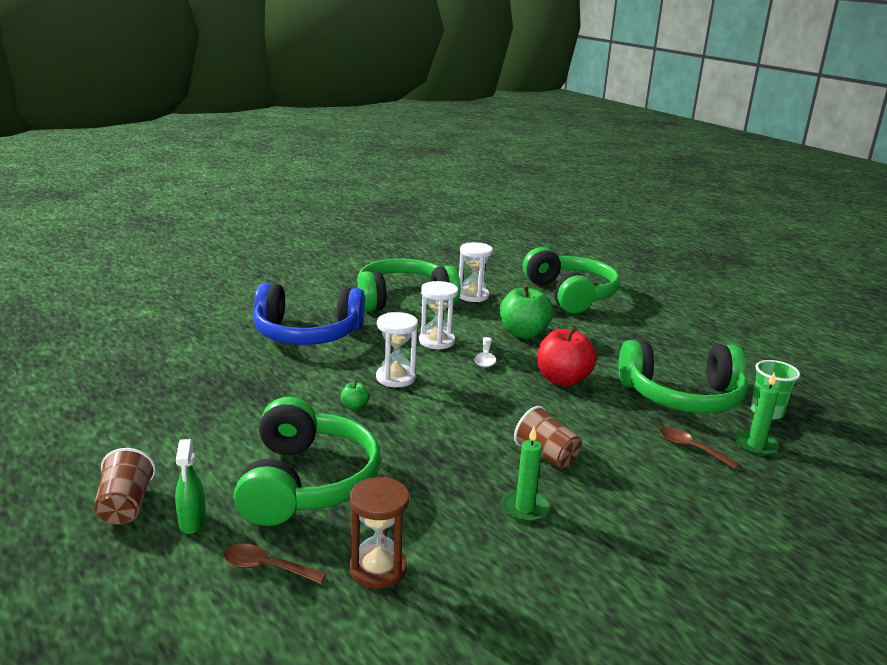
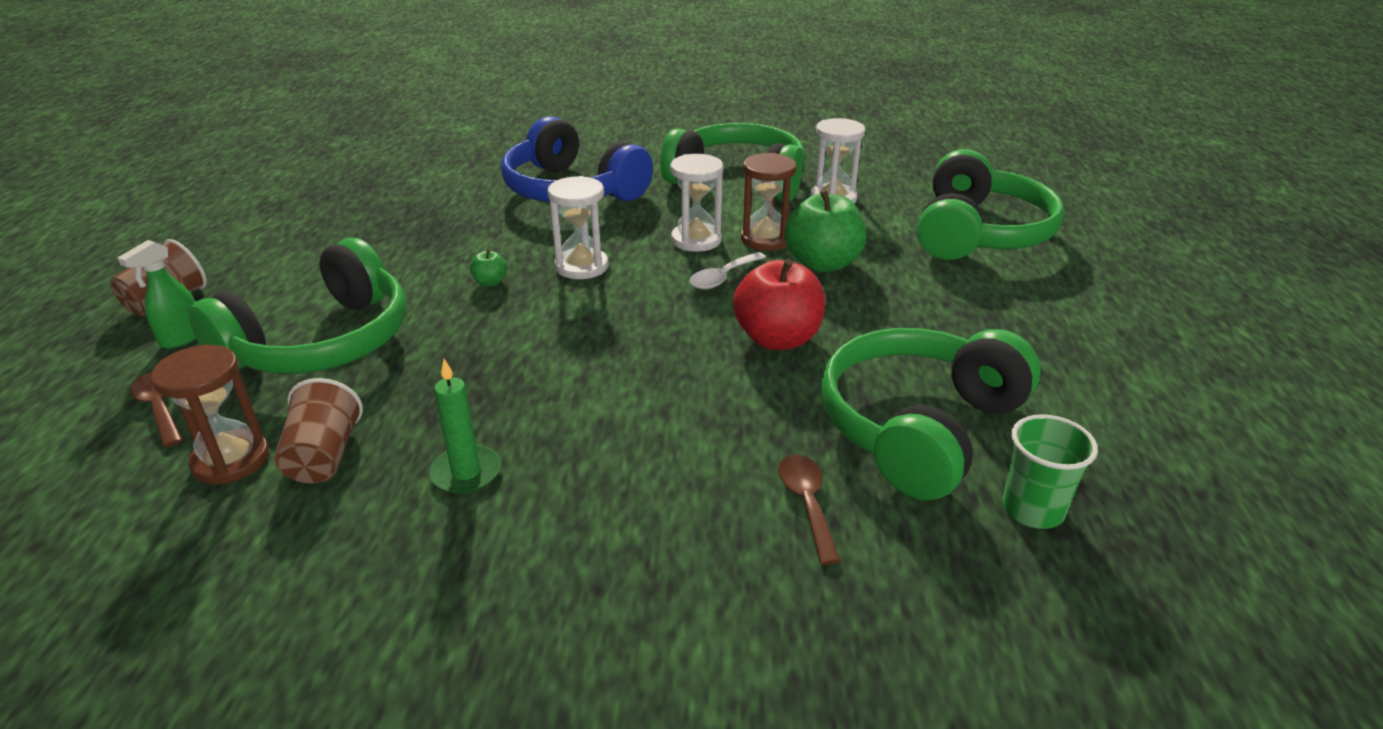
camera: 40 degrees right, 10 degrees up
(473, 329) = (765, 239): none -> brown hourglass
(546, 455) = (596, 423): brown cup -> brown cup (324, 456)
(682, 396) = (919, 427): green headphones -> green headphones turned 90 degrees clockwise
(755, 445) = (922, 549): green candle -> none

